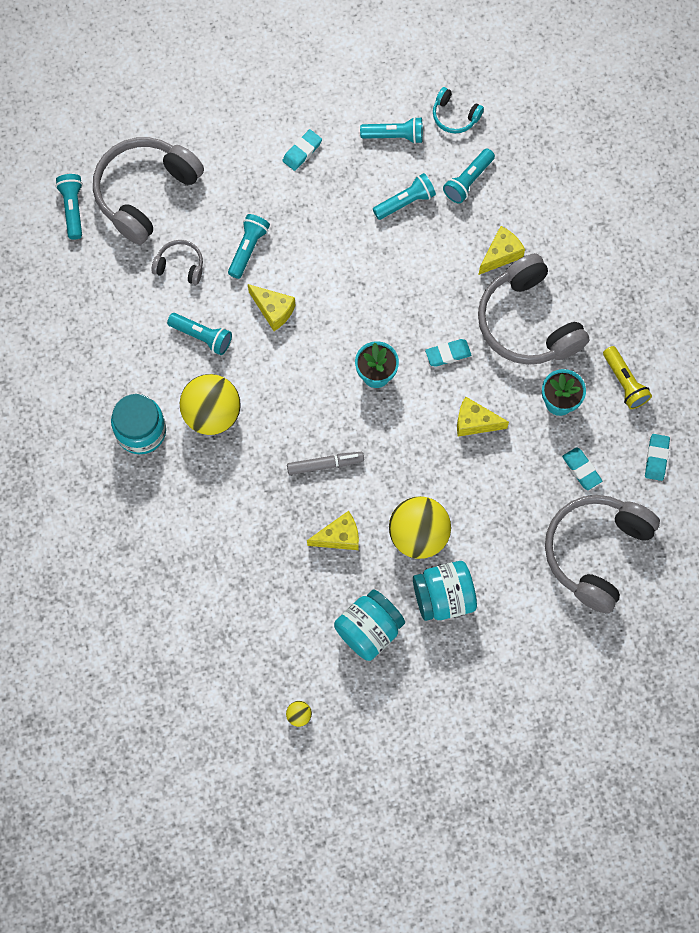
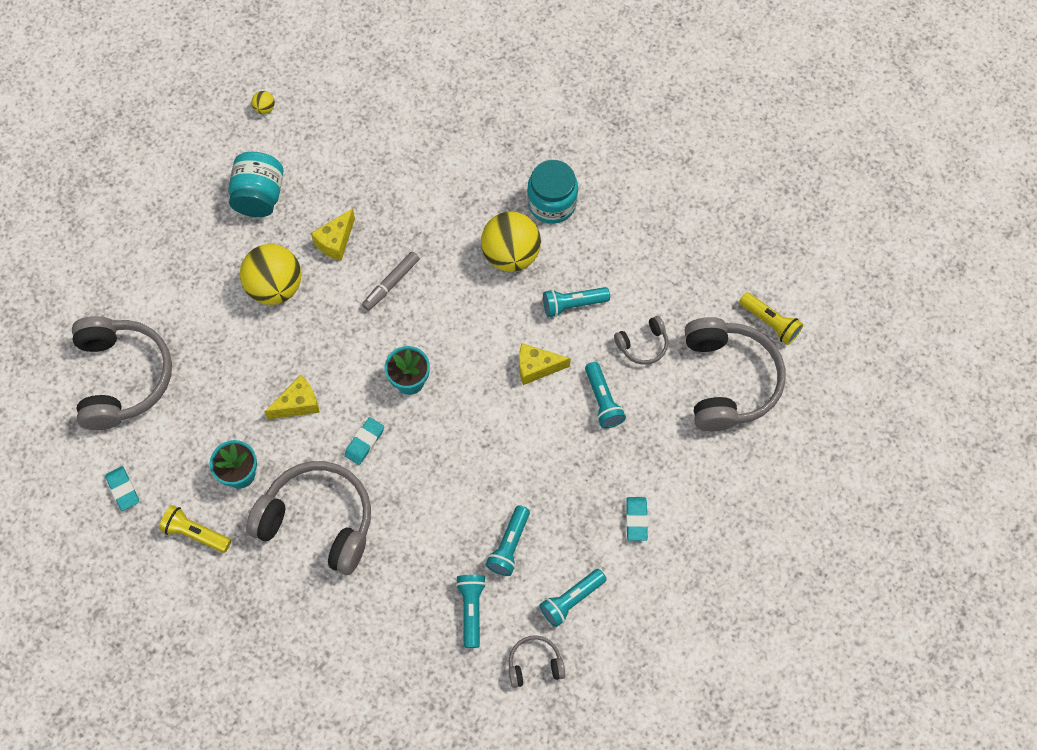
camera: 140 degrees right, 5 degrees down
(73, 209) = (770, 323): turquoise flashlight -> yellow flashlight
(443, 597) = (220, 258): turquoise jar -> none
(454, 116) = (534, 664): turquoise headphones -> grey headphones
(501, 255) = (388, 563): yellow cheese -> none
(581, 469) = (181, 433): turquoise eraser -> none

